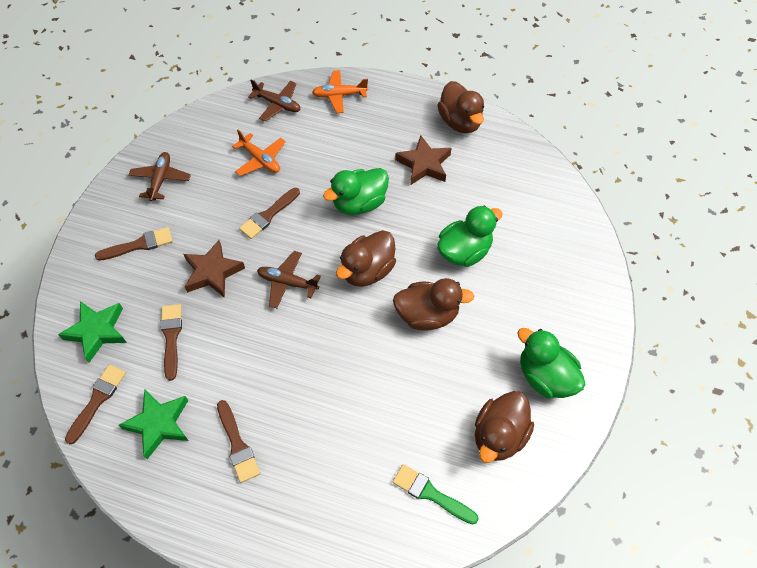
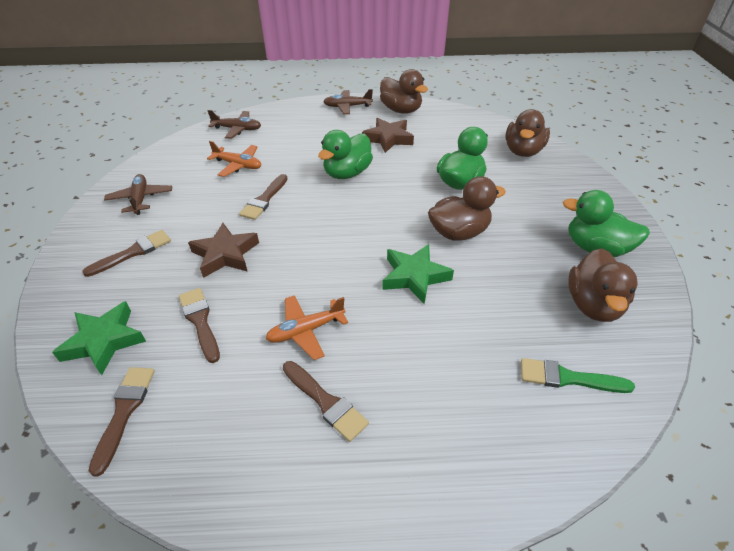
camera: 20 degrees left, 15 degrees down
(159, 424) = (217, 412): green star -> green star (414, 276)
(287, 282) = (309, 243): brown plane -> brown plane (347, 107)
(339, 95) = (290, 114): orange plane -> orange plane (306, 331)
(367, 271) = (382, 215): brown duck -> brown duck (523, 151)

